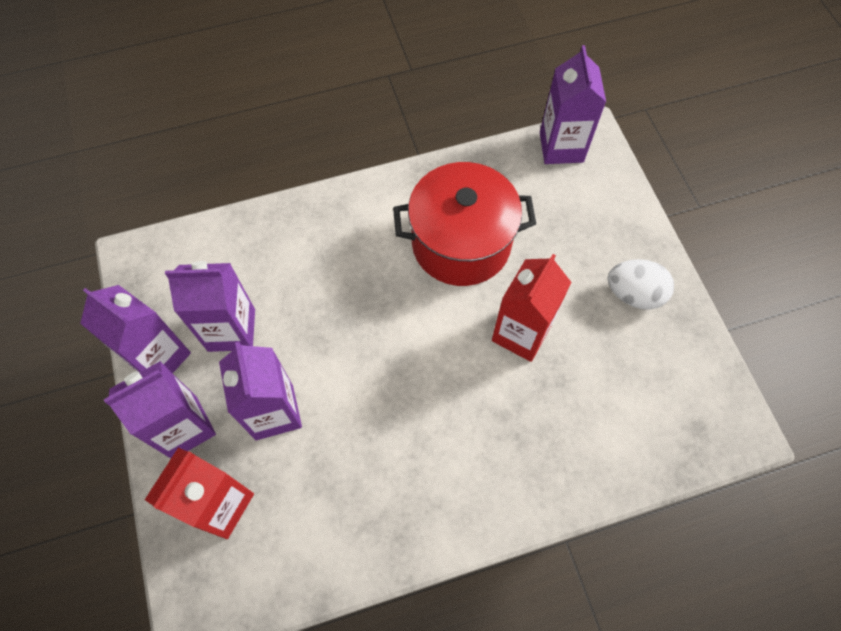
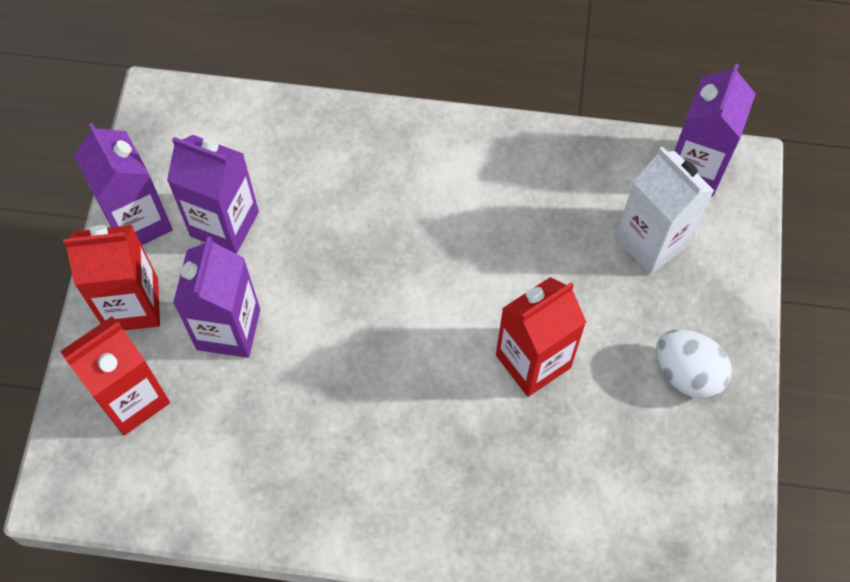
camera: 25 degrees right, 0 degrees up
(184, 427) = (132, 305): purple carton -> red carton
(461, 243) = (518, 232): red pot -> none
(559, 211) = (651, 242): none -> white carton

